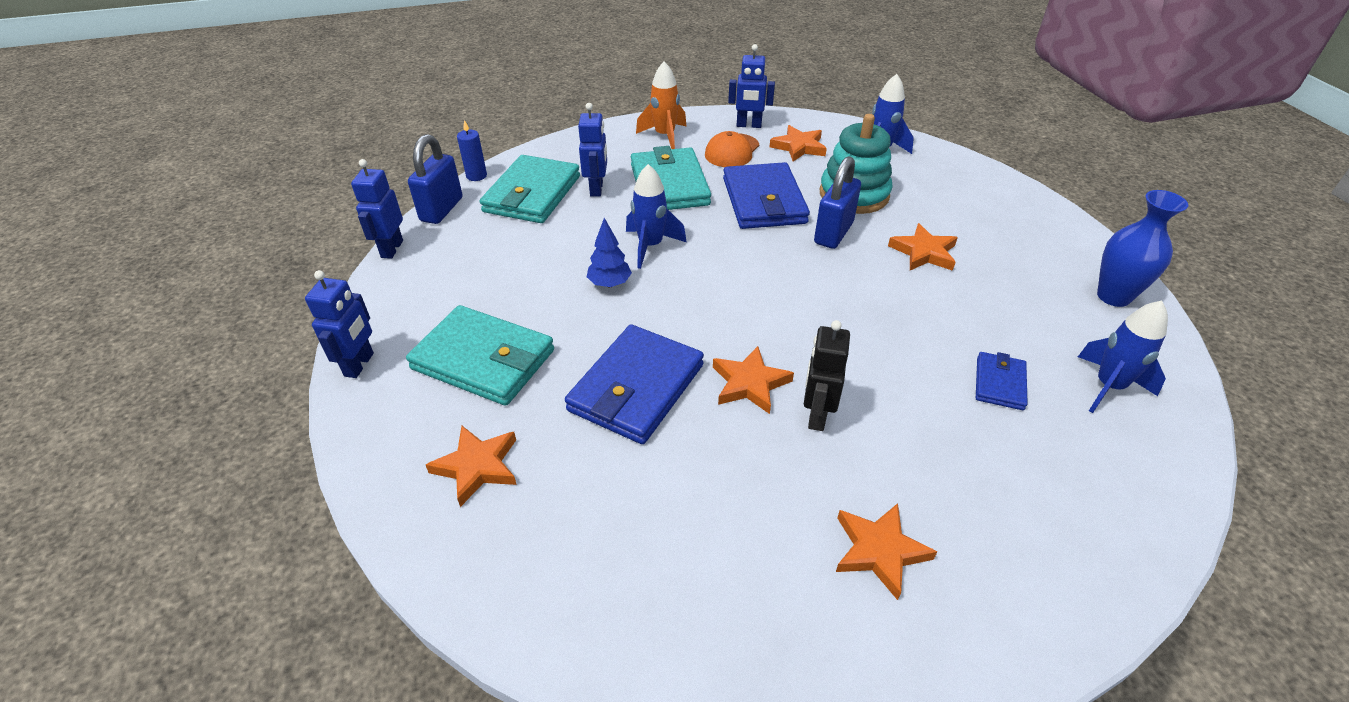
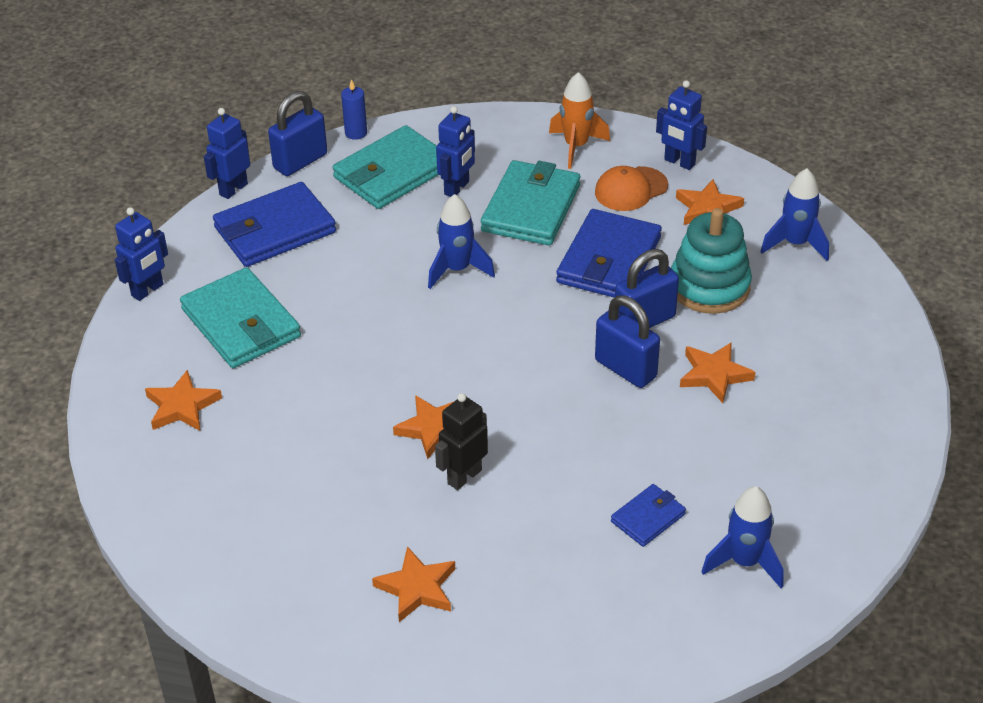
camera: 30 degrees right, 0 degrees up
(610, 284) = (391, 294): blue tree -> none
(636, 387) = (341, 395): blue wallet -> blue wallet (275, 230)
(856, 272) = (625, 369): none -> blue padlock
(1113, 296) = (857, 491): blue vase -> none

